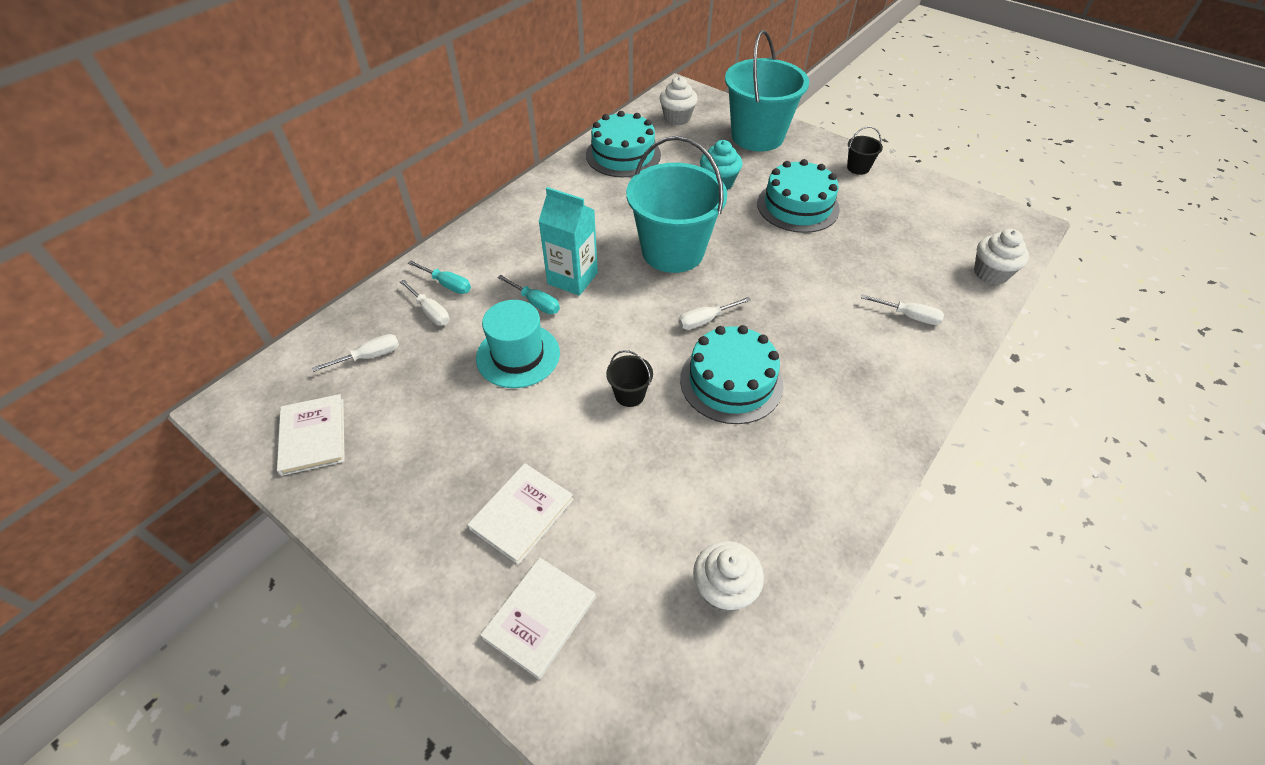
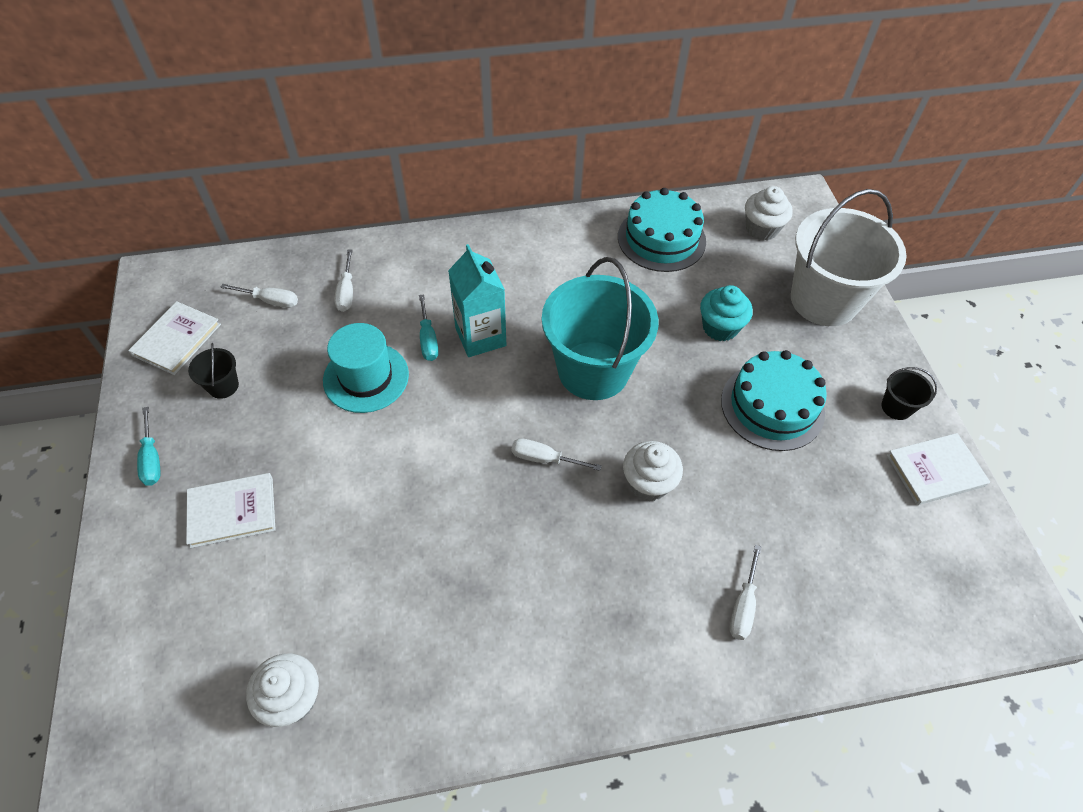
camera: 40 degrees right, 5 degrees up
(447, 284) = (382, 275): turquoise screwdriver -> turquoise screwdriver (152, 458)
(540, 617) = (161, 600): white book -> white book (935, 470)
(629, 394) = (407, 478): black bucket -> black bucket (223, 386)
(731, 382) = (499, 533): turquoise cake -> none
(757, 136) = (824, 300): turquoise bucket -> white bucket
(908, 316) = (743, 605): white screwdriver -> white screwdriver turned 45 degrees clockwise
(990, 273) = (899, 632): white cupcake -> white cupcake (648, 483)

